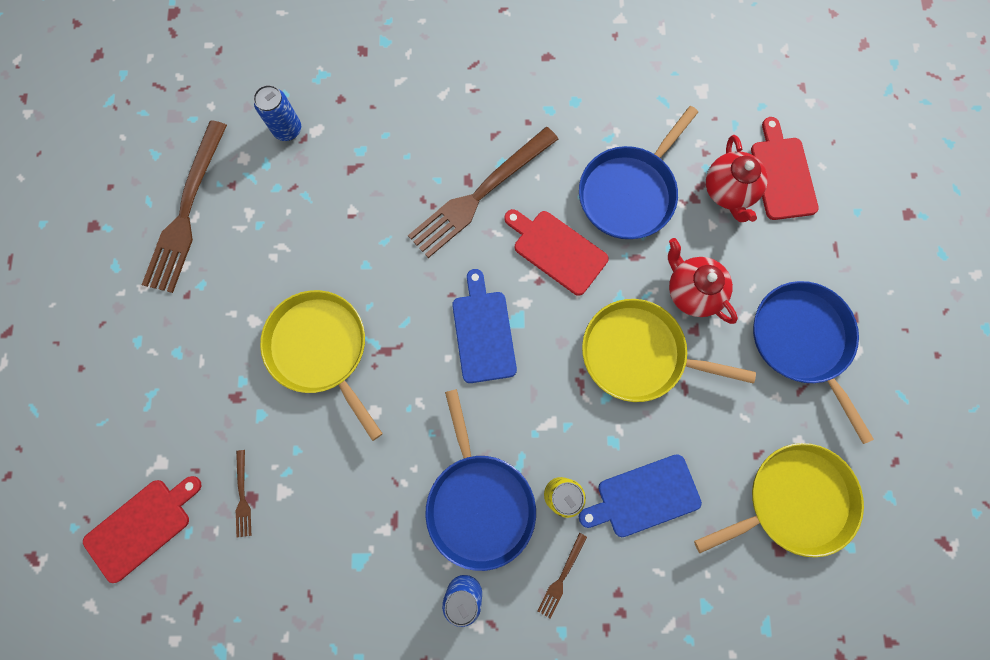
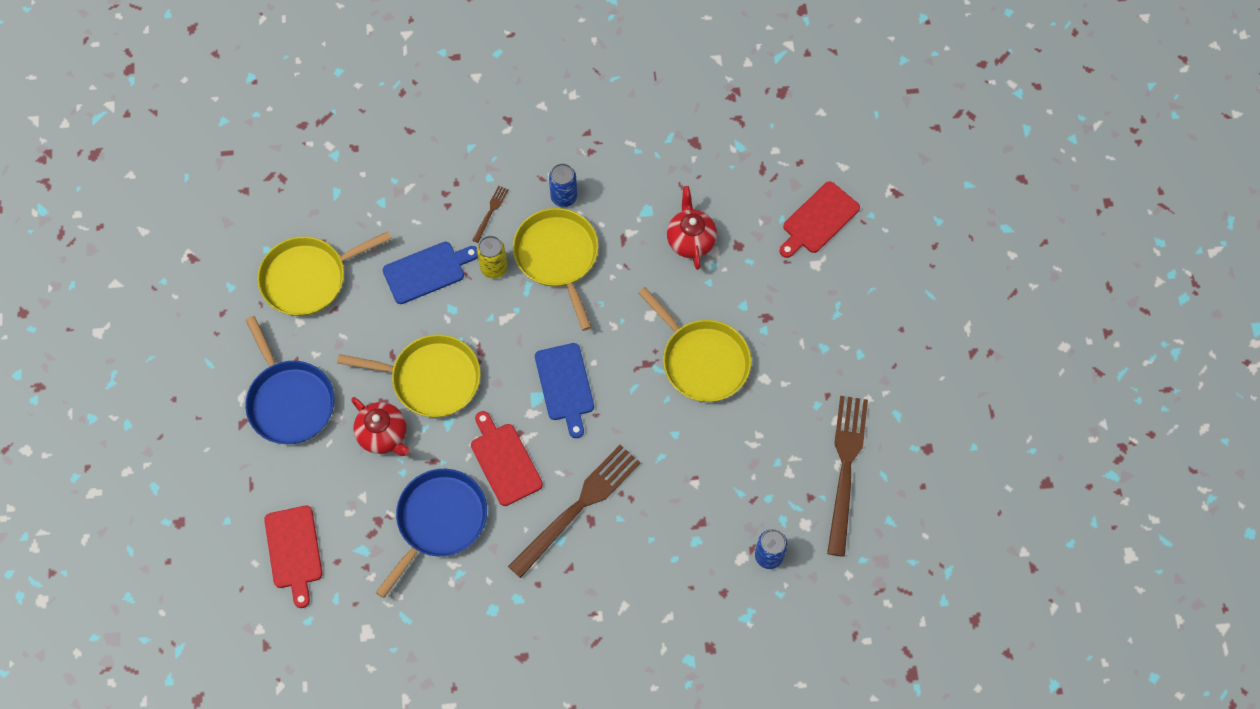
camera: 175 degrees right, 10 degrees down
(242, 496) = (745, 246): brown fork -> none
(479, 503) = (558, 257): blue pan -> yellow pan
(557, 250) = (504, 461): red cutting board -> red cutting board turned 150 degrees counterclockwise
(728, 191) = (346, 530): red teapot -> red teapot (691, 240)

